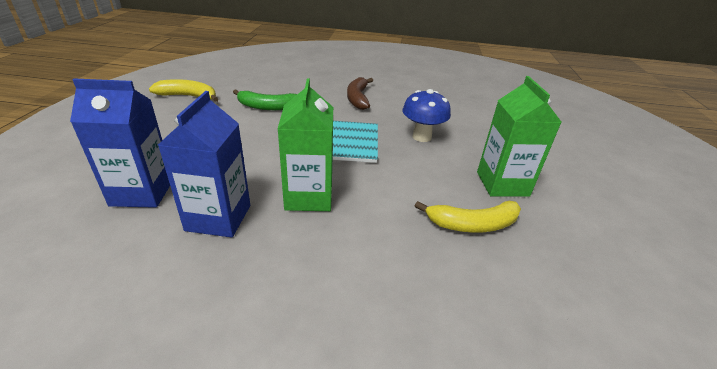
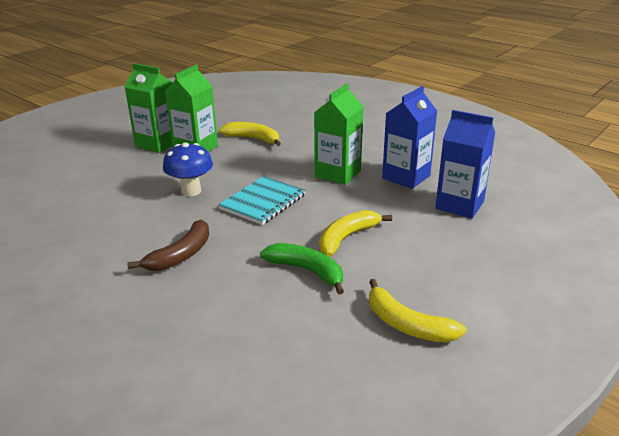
camera: 145 degrees left, 5 degrees down
(253, 132) = (347, 238): none -> yellow banana
(547, 177) = (157, 144): none -> green carton

